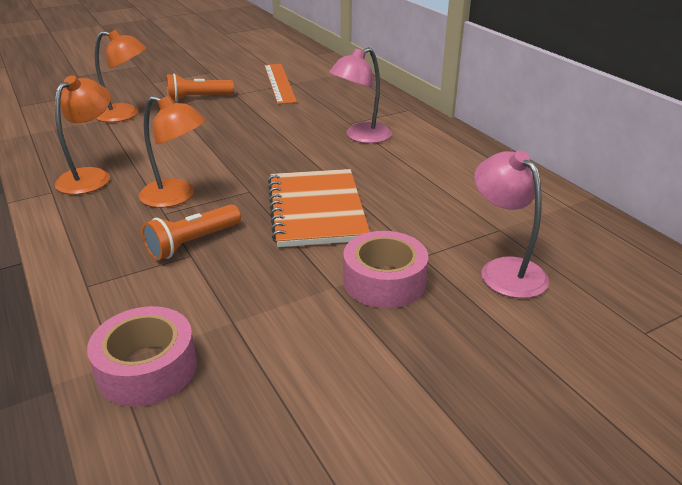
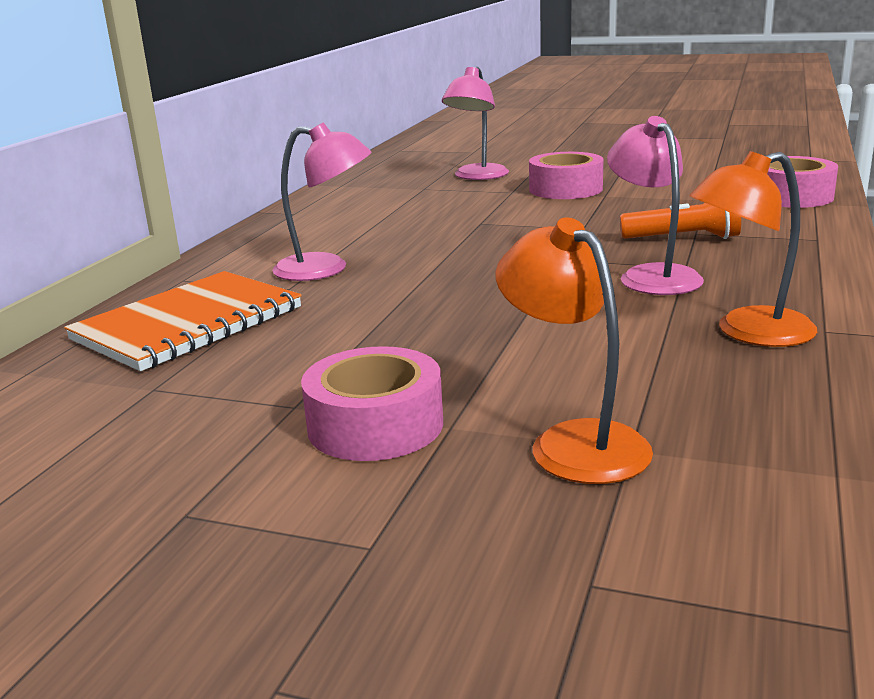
camera: 130 degrees left, 10 degrees down
(177, 197) = (652, 275): orange lamp -> pink lamp
(198, 98) = (375, 425): orange flashlight -> pink tape
(279, 83) = (171, 398): orange ruler -> none
(316, 210) = (528, 229): orange notebook -> orange notebook (188, 324)

